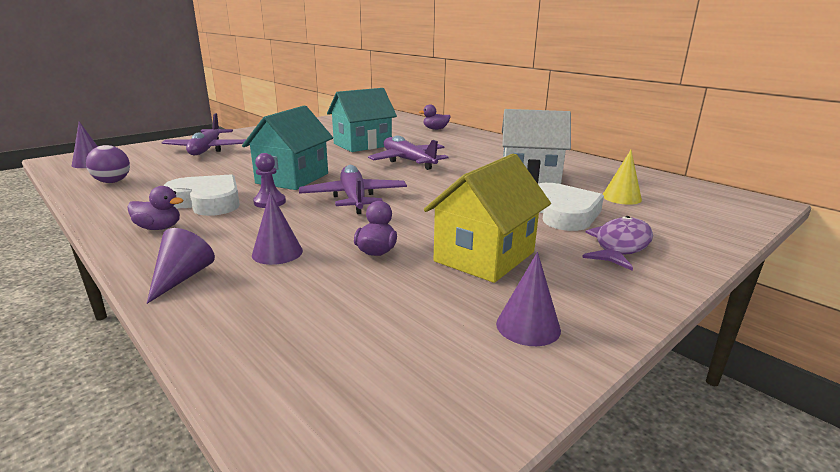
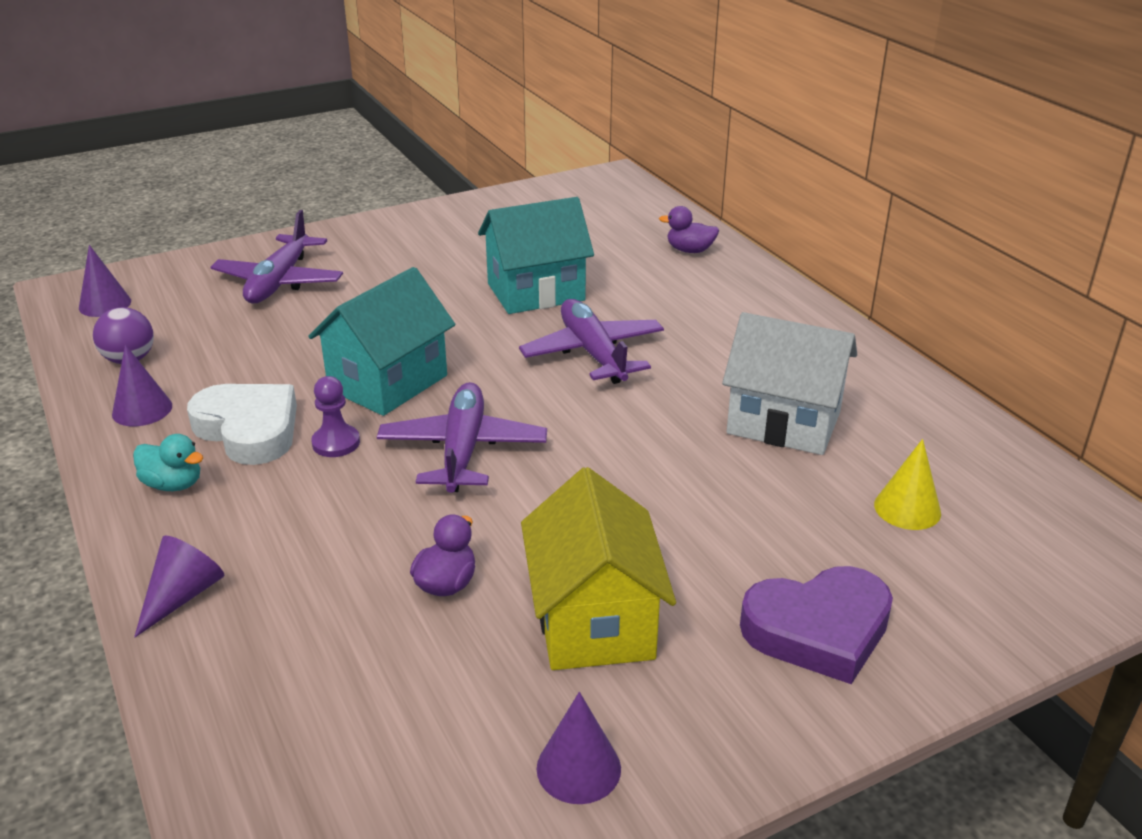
camera: 15 degrees right, 10 degrees up
(159, 228) = (173, 484): purple duck -> turquoise duck
(277, 253) = (313, 564): purple cone -> purple cone (142, 409)
(484, 256) = (594, 621): yellow house -> yellow house turned 60 degrees counterclockwise
(563, 213) = (777, 536): white heart -> none
(620, 245) = (818, 630): purple fish -> purple heart

